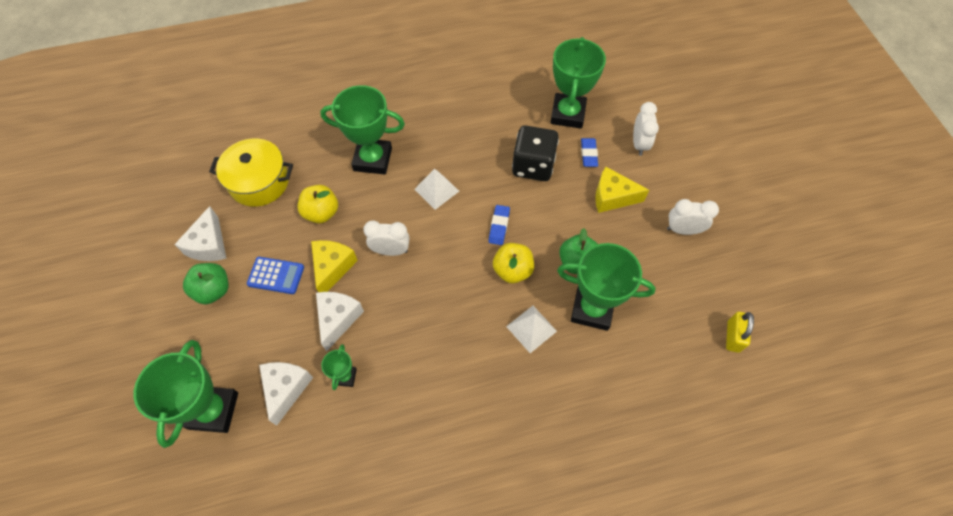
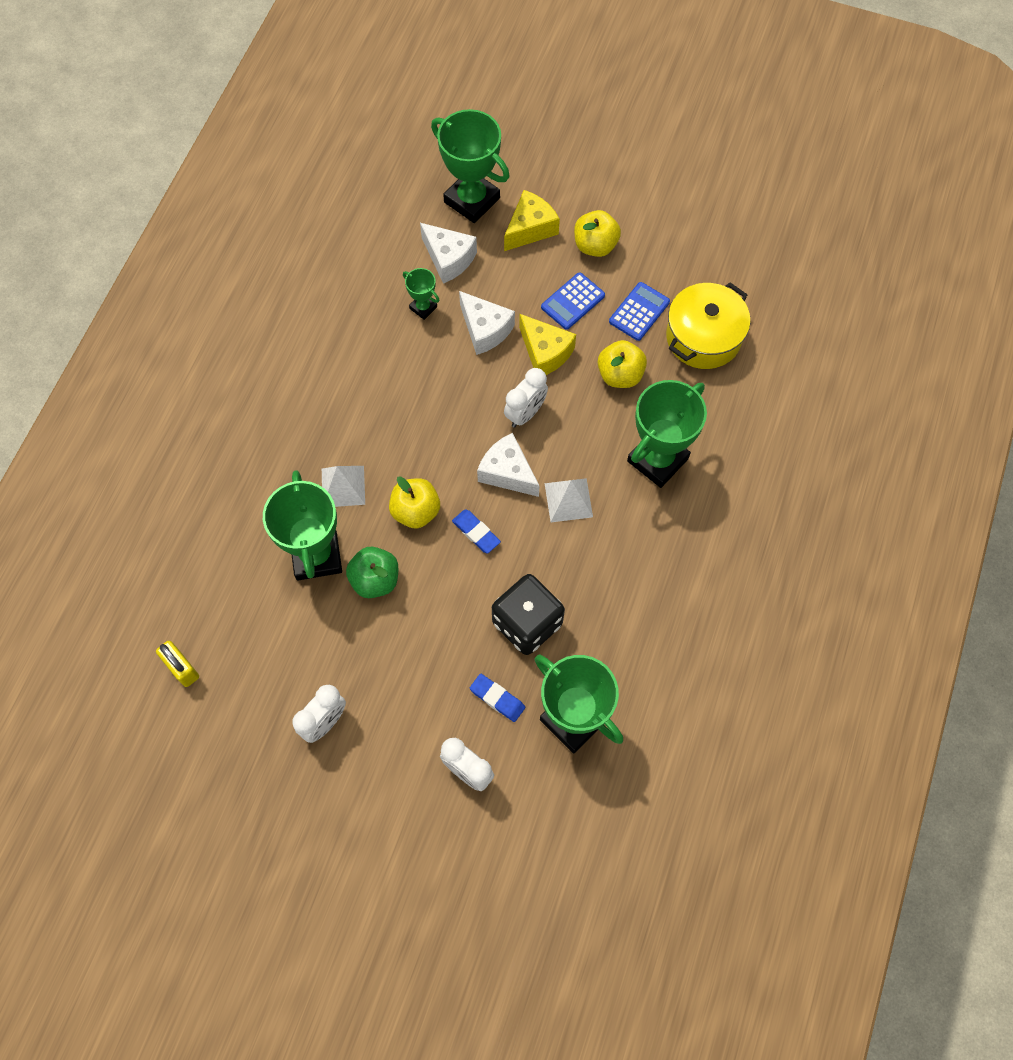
camera: 125 degrees right, 5 degrees up
(209, 245) = (652, 262): white cheese -> white cheese (507, 472)
(213, 290) = (595, 245): green apple -> yellow apple
(260, 229) = (639, 312): none -> blue calculator
(592, 309) = (316, 555): green trophy -> green trophy turned 60 degrees counterclockwise
(612, 197) = (421, 679): yellow cheese -> yellow cheese (530, 228)

